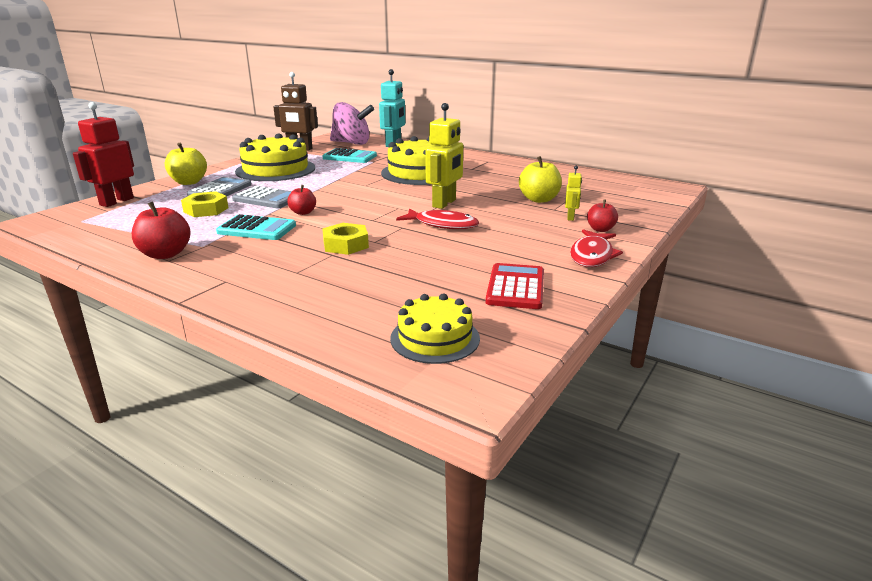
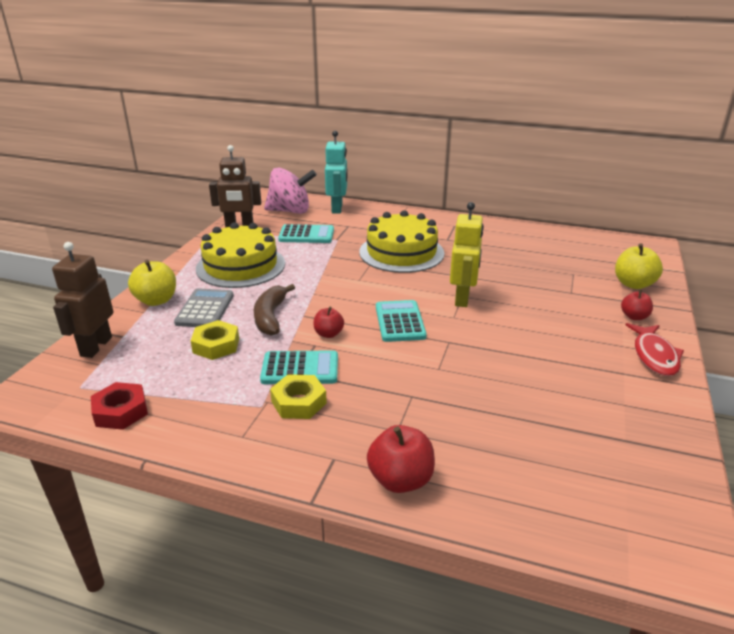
camera: 15 degrees left, 5 degrees up
(95, 236) = (121, 411): none -> red nut
(116, 202) = (96, 346): red robot -> brown robot
(165, 254) = (231, 427): red apple -> red apple (400, 480)
(267, 199) = (270, 317): grey calculator -> brown banana
(345, 245) = (414, 379): yellow nut -> yellow nut (299, 402)
(372, 211) = (400, 322): none -> turquoise calculator
(435, 338) = (606, 502): yellow cake -> none
(442, 224) = (485, 332): red fish -> none
(515, 287) = (622, 414): red calculator -> none
(539, 199) = (547, 280): yellow apple -> yellow apple (633, 284)
(570, 217) = (595, 303): yellow robot -> none

